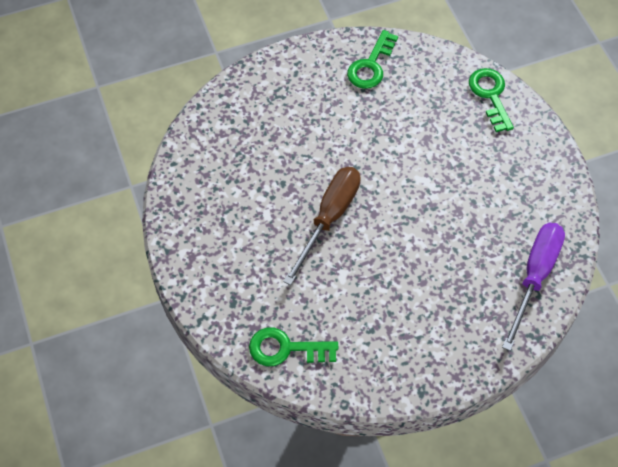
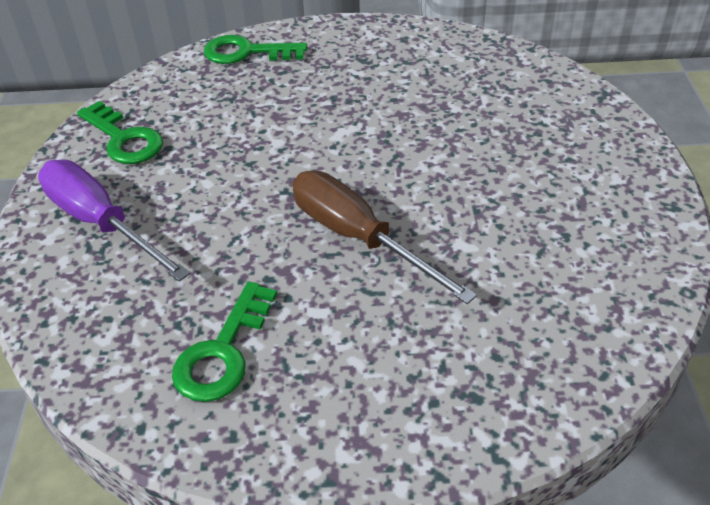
camera: 70 degrees left, 15 degrees down
(286, 349) = (580, 341): green key -> green key (223, 352)
(534, 277) = (521, 77): purple screwdriver -> purple screwdriver (101, 223)

